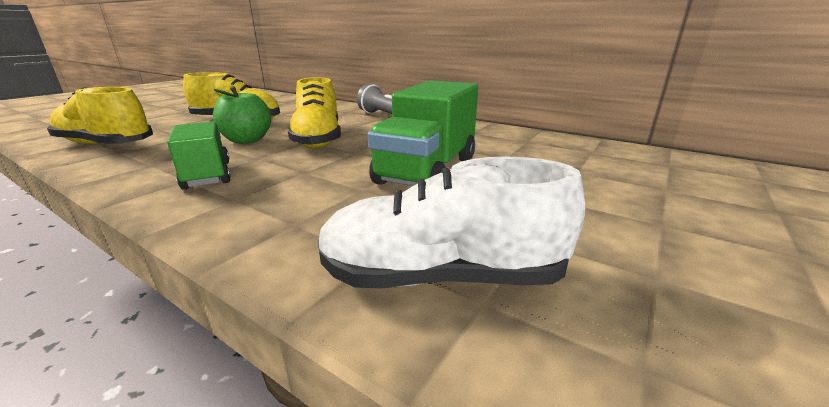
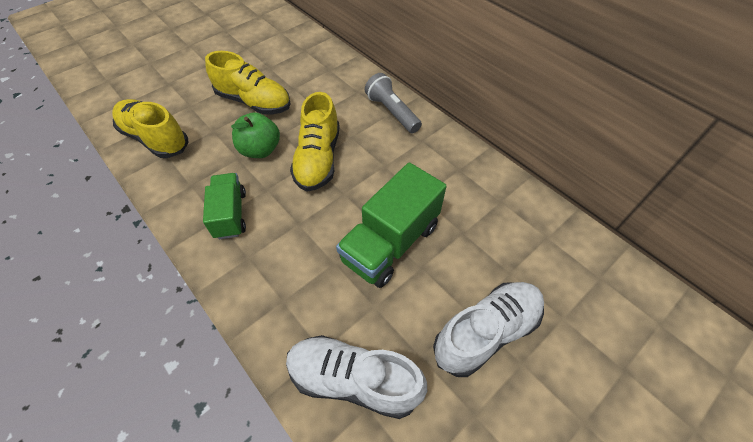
camera: 15 degrees right, 30 degrees up
(593, 209) = (486, 332): none -> white shoe

